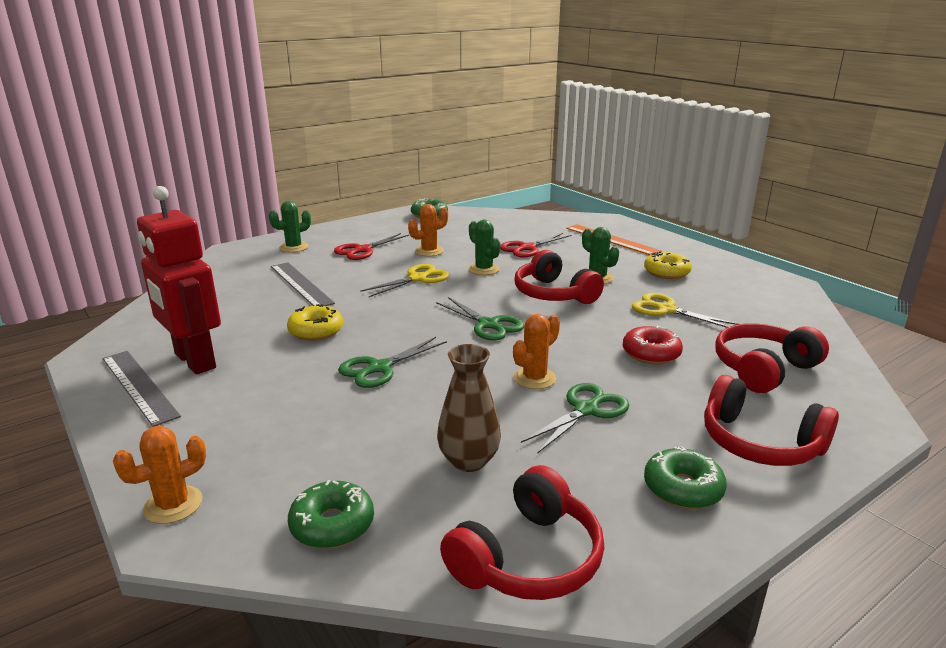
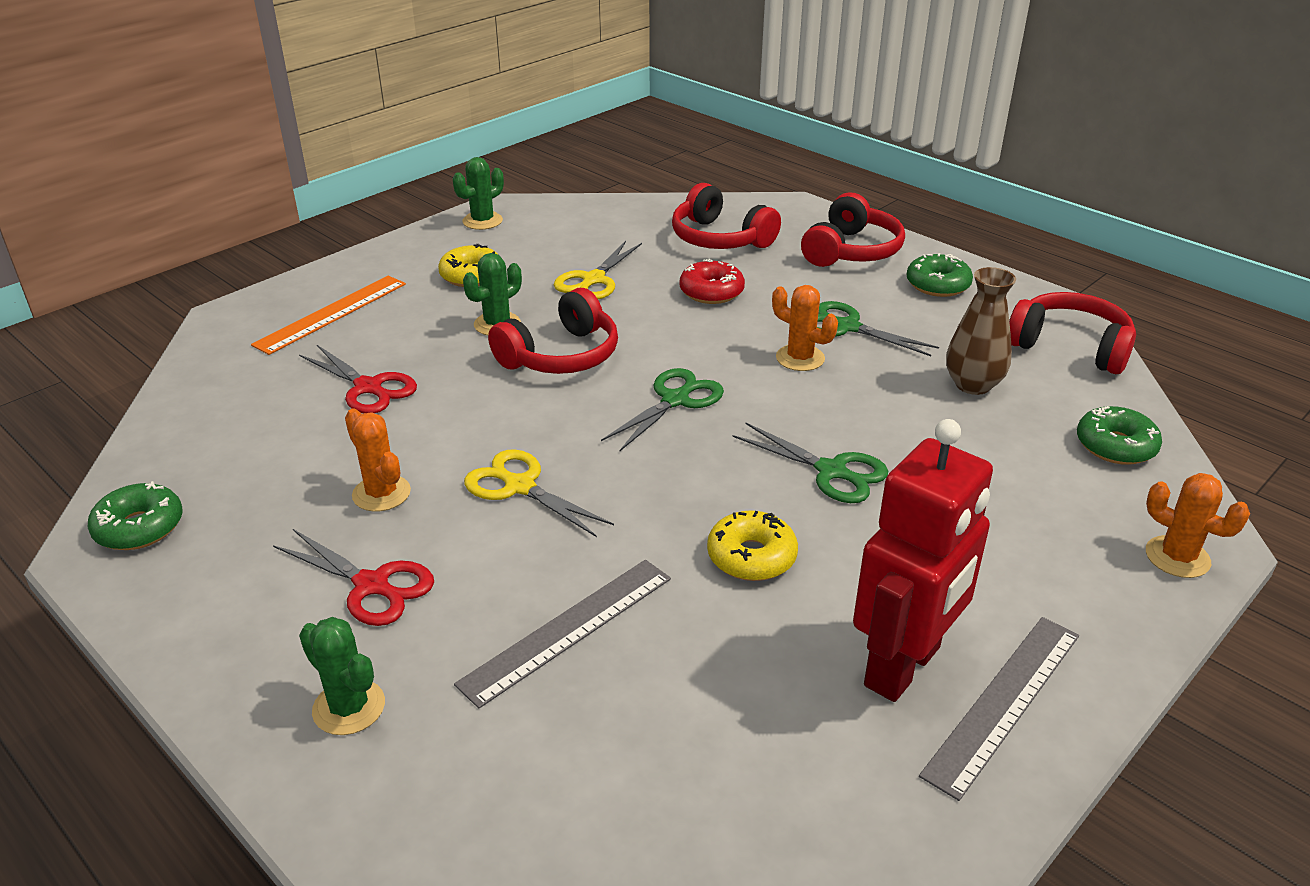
camera: 100 degrees left, 10 degrees up
(484, 269) = (471, 422): green cactus -> green cactus (482, 221)

